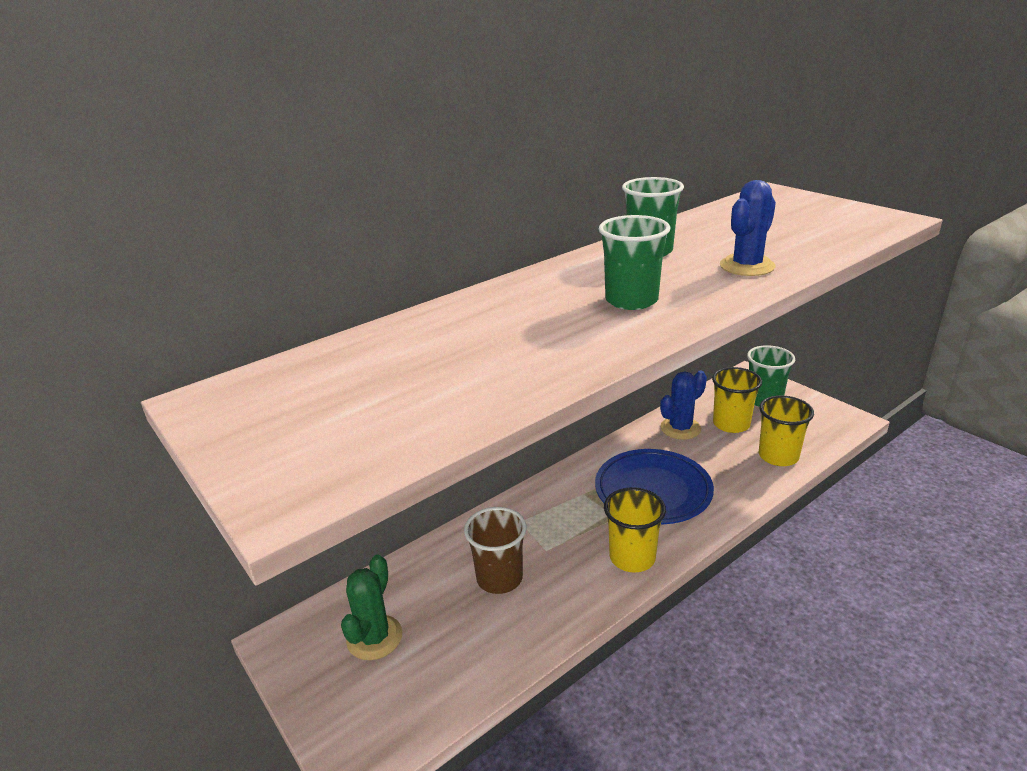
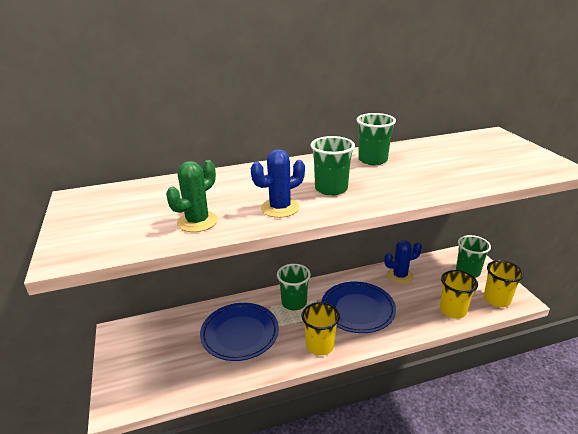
camera: 20 degrees right, 0 degrees up
(374, 637) = (159, 345): green cactus -> green cactus (197, 221)
(499, 578) = (240, 334): brown cup -> blue plate
(554, 507) = (294, 303): none -> green cup
(731, 424) = (434, 281): yellow cup -> yellow cup (496, 299)
(747, 266) = (423, 181): blue cactus -> blue cactus (280, 208)

